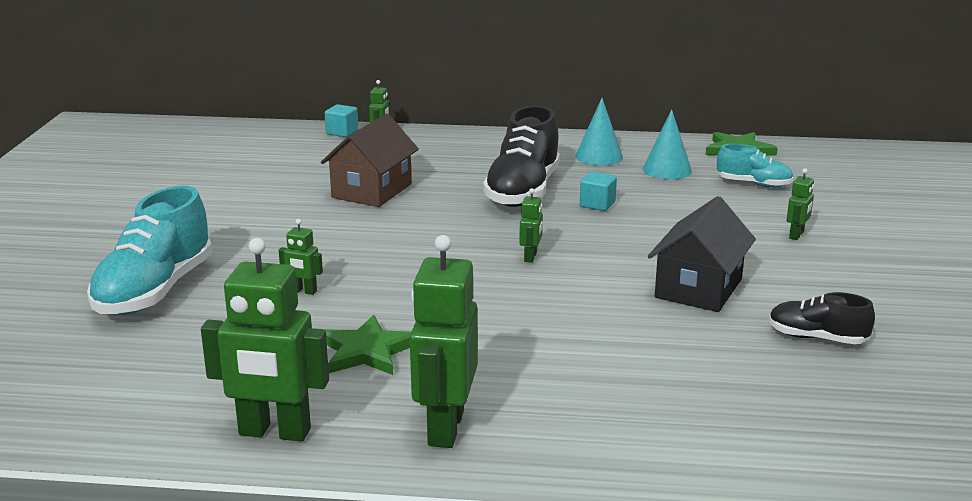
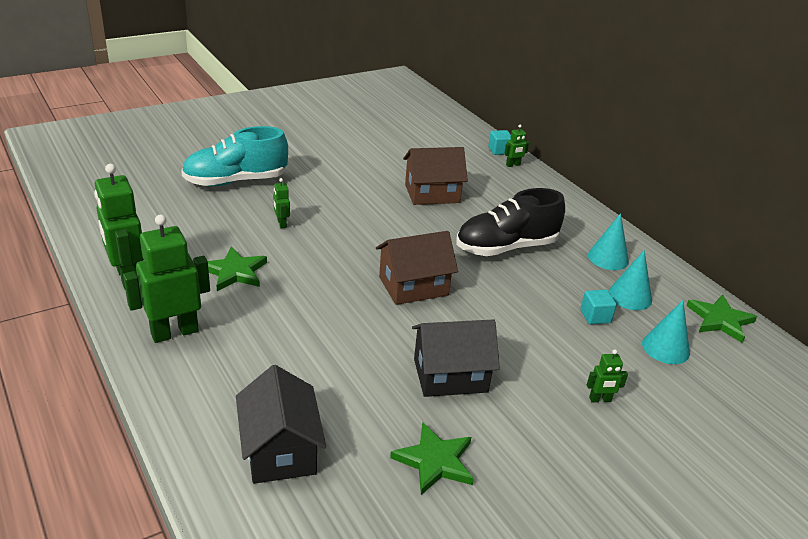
camera: 50 degrees right, 10 degrees up
(531, 257) = (413, 286): green robot -> brown house
(597, 204) = (527, 285): turquoise cube -> turquoise cube (595, 316)
(732, 418) = (280, 450): none -> black house
(753, 184) = (665, 348): turquoise shoe -> turquoise cone
(817, 338) = (435, 461): black shoe -> green star

